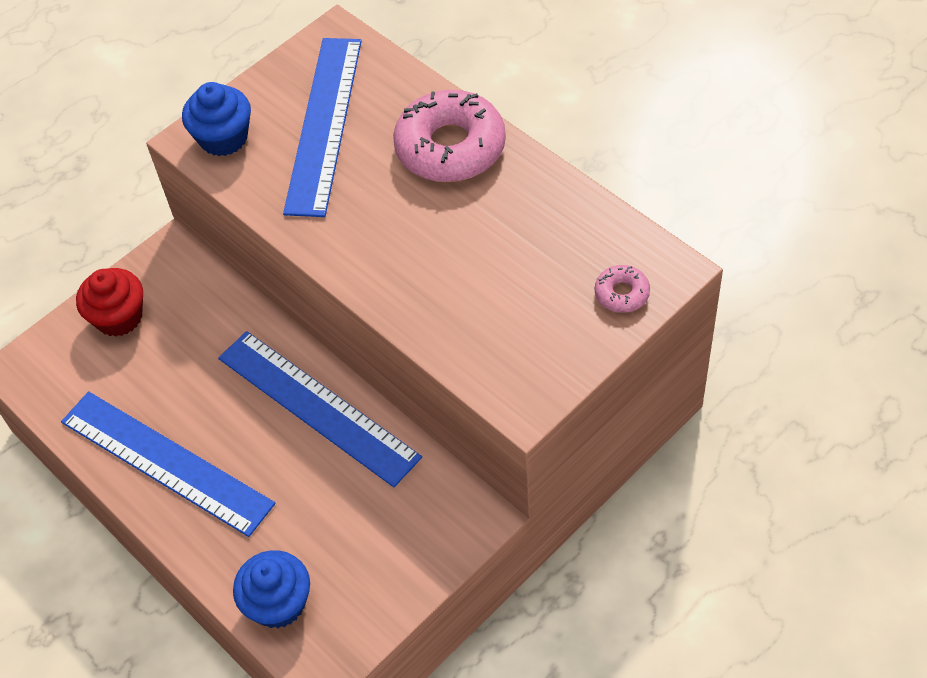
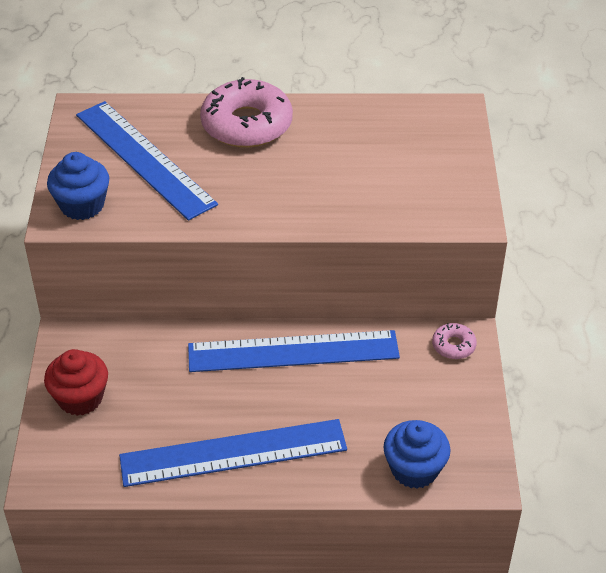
camera: 50 degrees left, 10 degrees down
(622, 293) = (449, 135): pink donut -> pink donut (453, 345)

